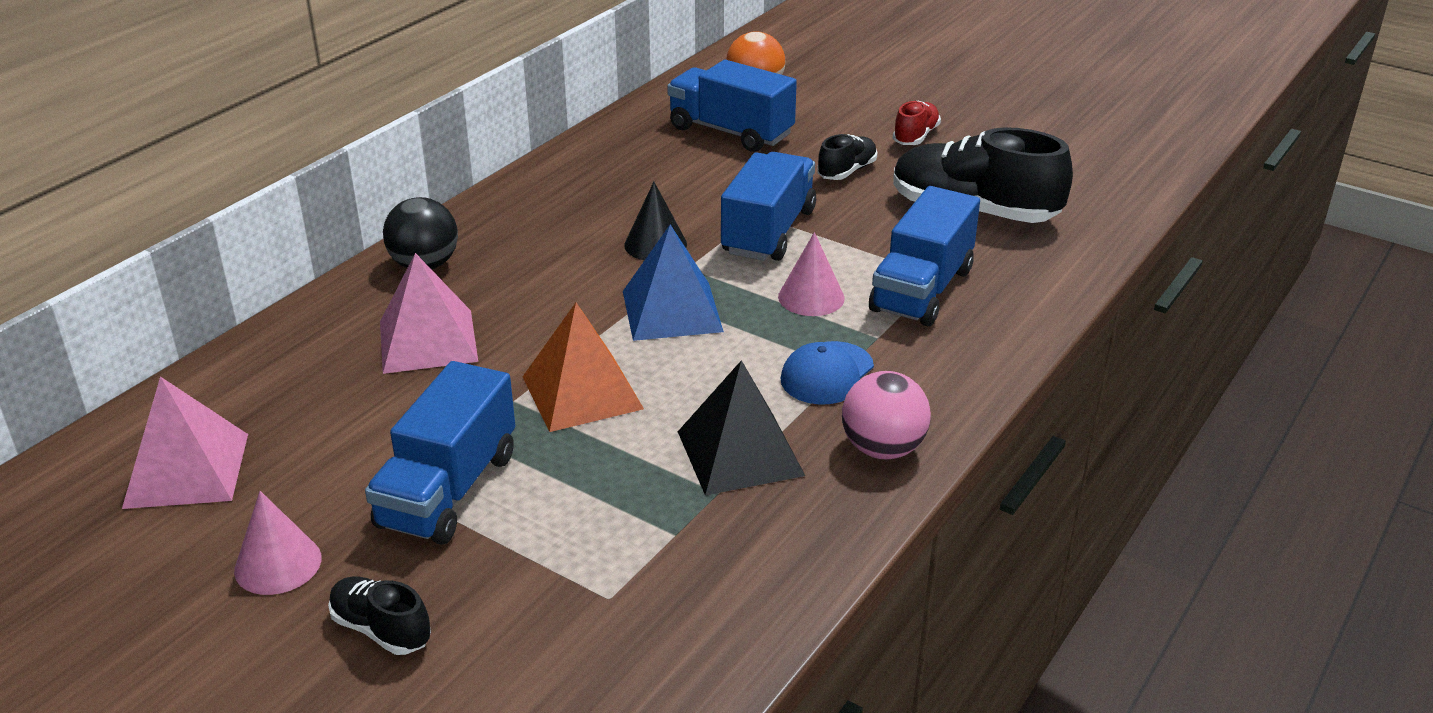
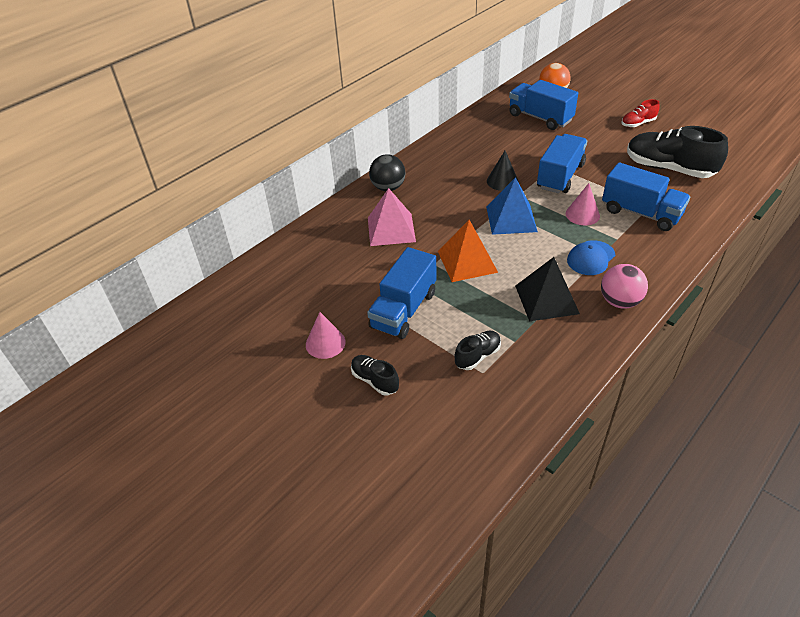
camera: 10 degrees right, 10 degrees up
(187, 470) = (281, 291): pink pyramid -> none
(847, 171) = (601, 143): black shoe -> black shoe (477, 356)
(915, 136) = (638, 123): red shoe -> red shoe turned 150 degrees counterclockwise
(922, 290) = (640, 213): blue truck -> blue truck turned 90 degrees counterclockwise

